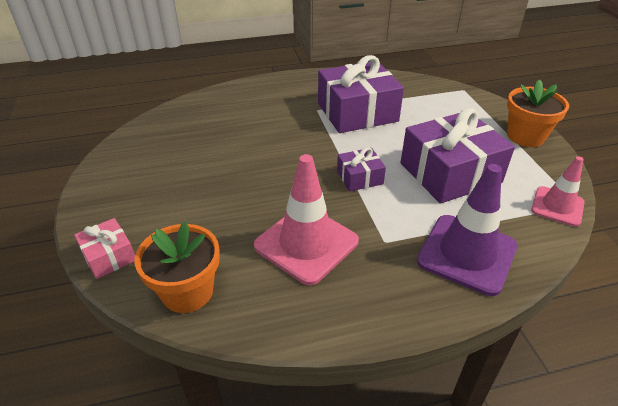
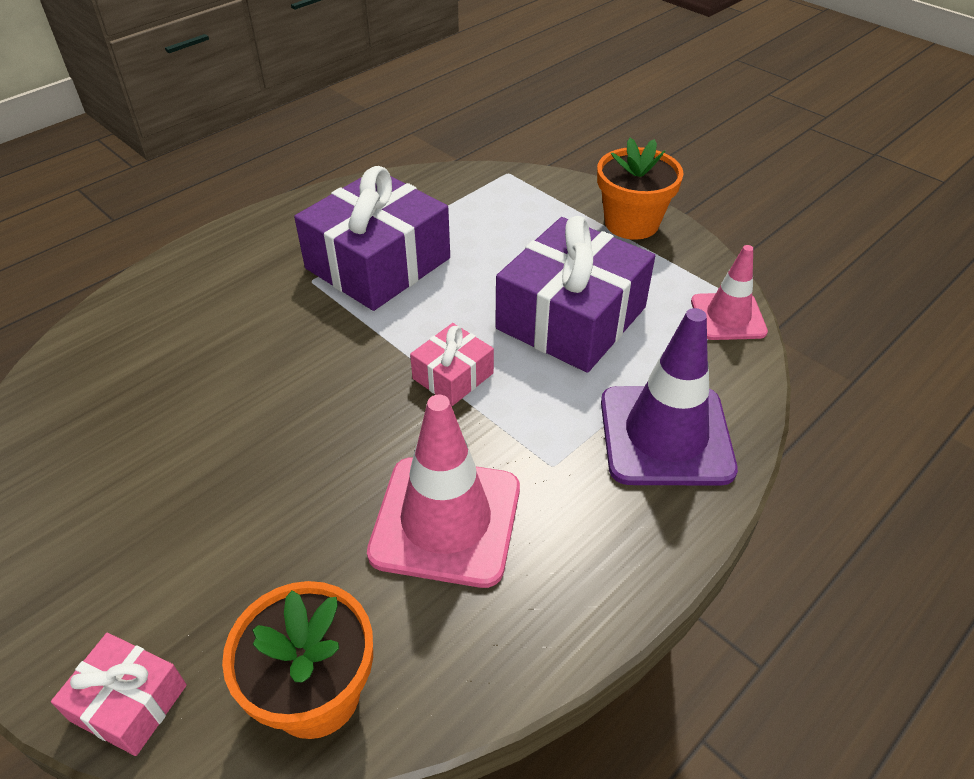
camera: 30 degrees left, 5 degrees up
(359, 177) = (453, 376): purple gift -> pink gift

